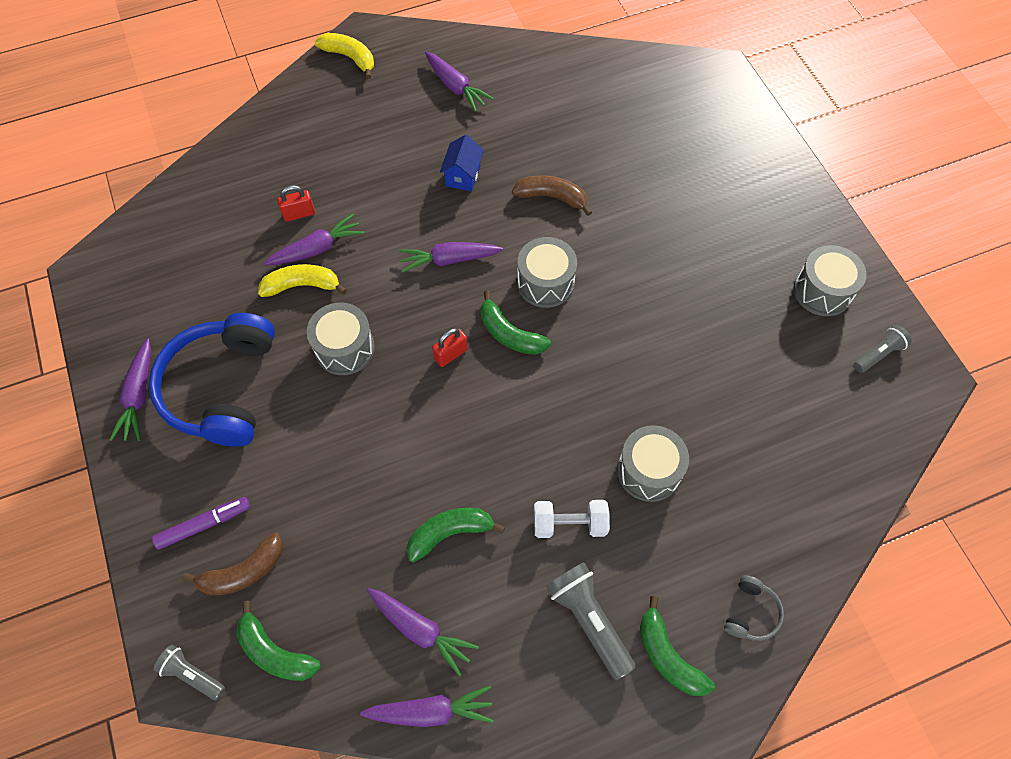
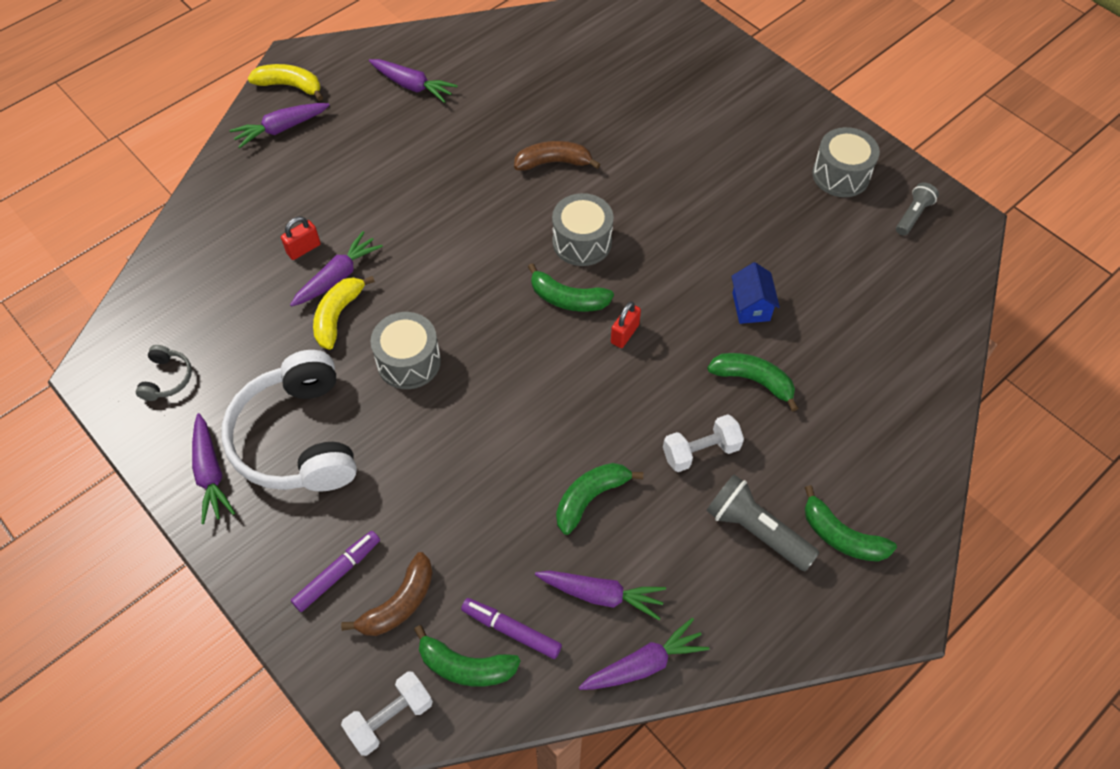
camera: 20 degrees left, 5 degrees down
(192, 674) = (390, 718): grey flashlight -> white dumbbell
(222, 388) = (297, 438): blue headphones -> white headphones
(302, 285) = (338, 316): yellow banana -> yellow banana turned 45 degrees counterclockwise
(328, 633) = (511, 630): none -> purple marker
(449, 260) = (477, 248): purple carrot -> purple carrot (281, 129)
(451, 354) = (518, 335): red padlock -> red padlock (624, 334)
(463, 176) = (456, 167): blue house -> blue house (751, 307)
(648, 471) = (753, 380): grey drum -> green banana
(751, 613) = (898, 473): grey headphones -> grey headphones (167, 378)

